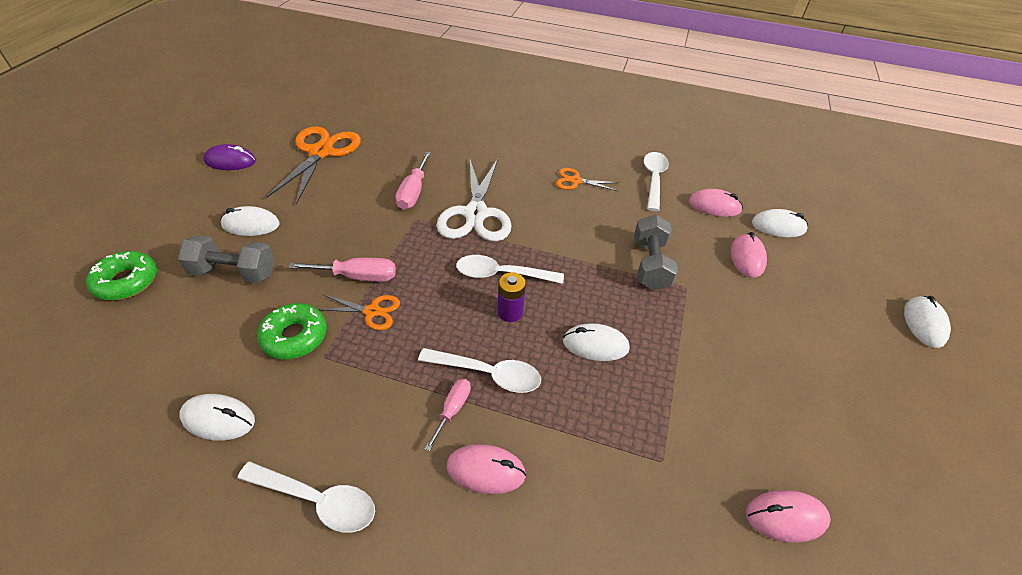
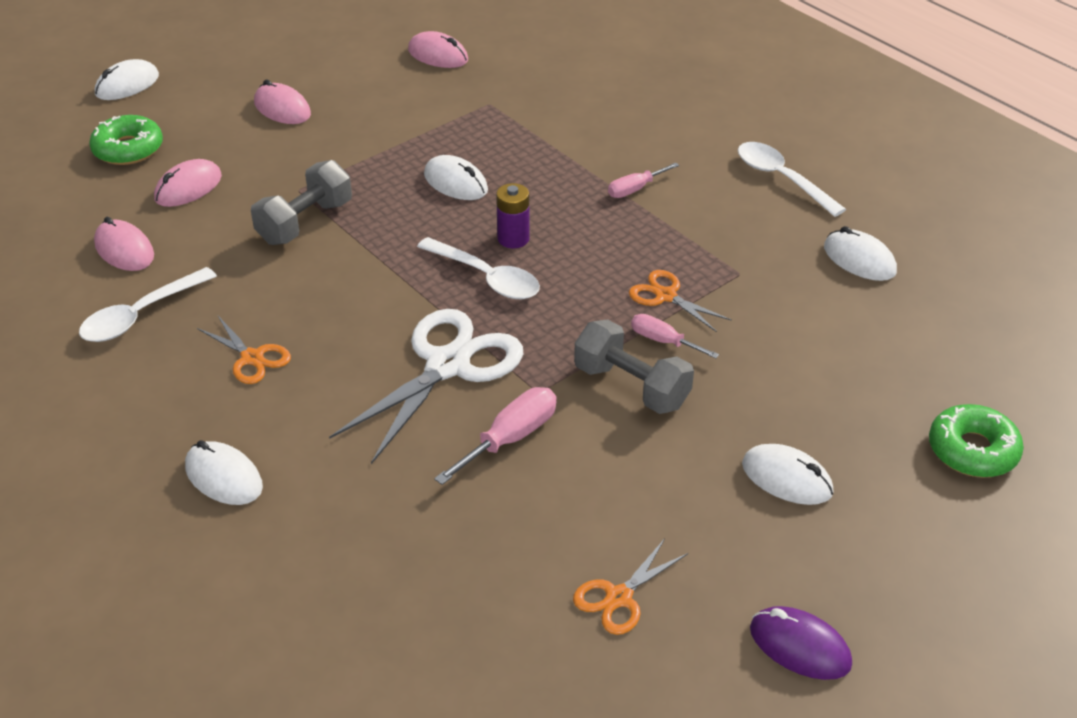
camera: 145 degrees left, 5 degrees down
(234, 272) = (823, 408): grey dumbbell -> grey dumbbell (631, 386)
(295, 336) = (764, 303): green donut -> green donut (128, 149)
(321, 152) = (618, 597): orange scissors -> orange scissors, size x0.51
(358, 277) = (663, 341): pink screwdriver -> pink screwdriver, size x0.65
(486, 470) = (635, 147): pink mouse -> pink mouse (282, 109)
(488, 374) = (581, 200): white spoon -> none
(778, 226) = (94, 200): white mouse -> white mouse (224, 477)

